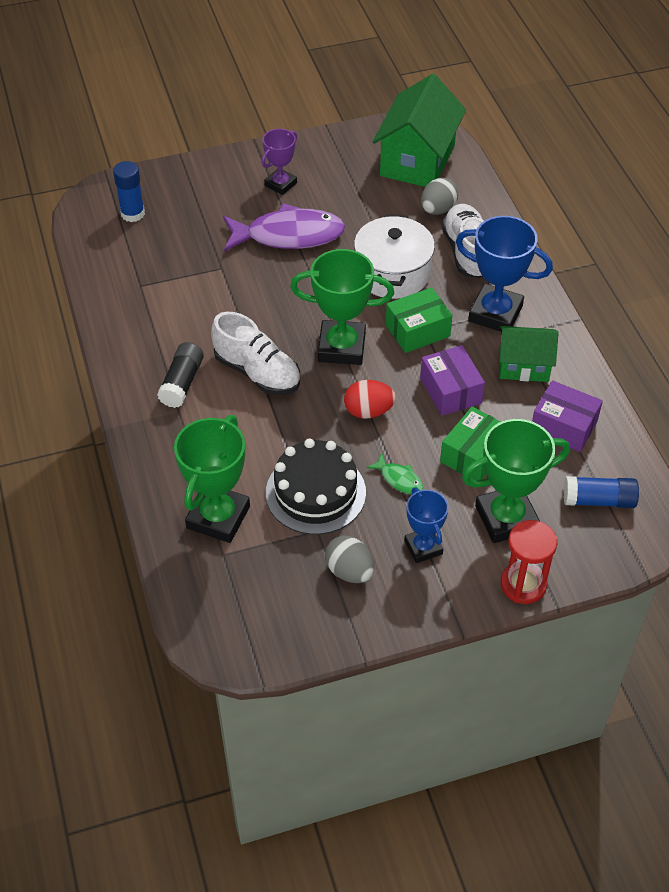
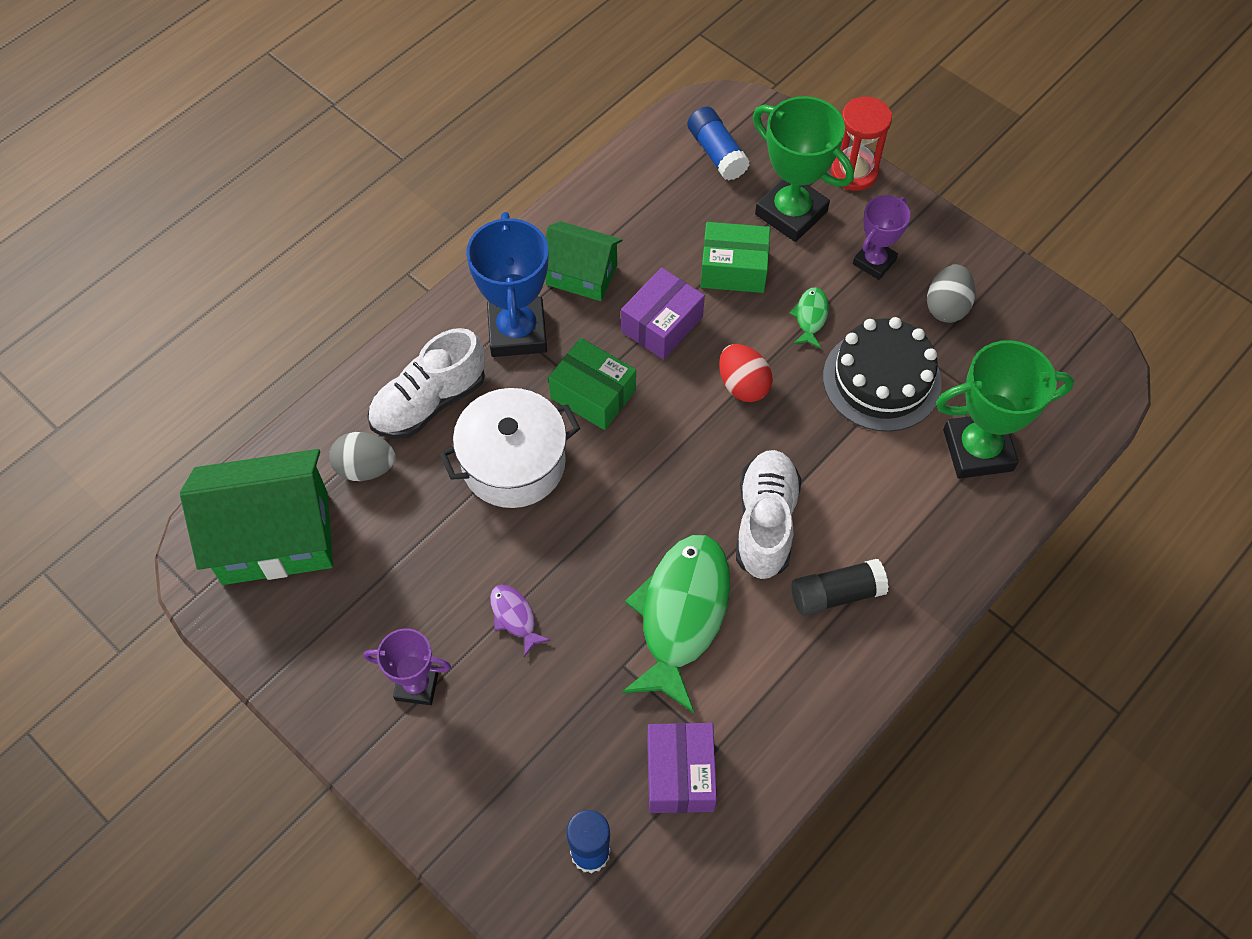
camera: 120 degrees left, 10 degrees up
(230, 305) = (681, 615): none -> green fish
(288, 235) = (515, 617): purple fish -> purple fish, size x0.43
(341, 347) = (668, 457): green trophy -> none
(423, 547) = (874, 262): blue trophy -> purple trophy
(524, 366) = (581, 275): green house -> green house turned 45 degrees counterclockwise
(563, 426) = (643, 211): purple box -> purple box (680, 774)

